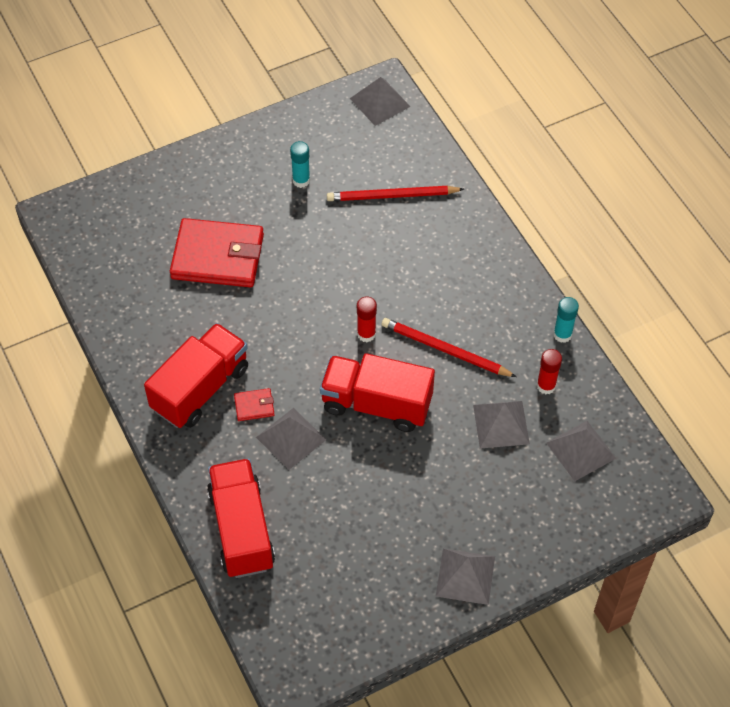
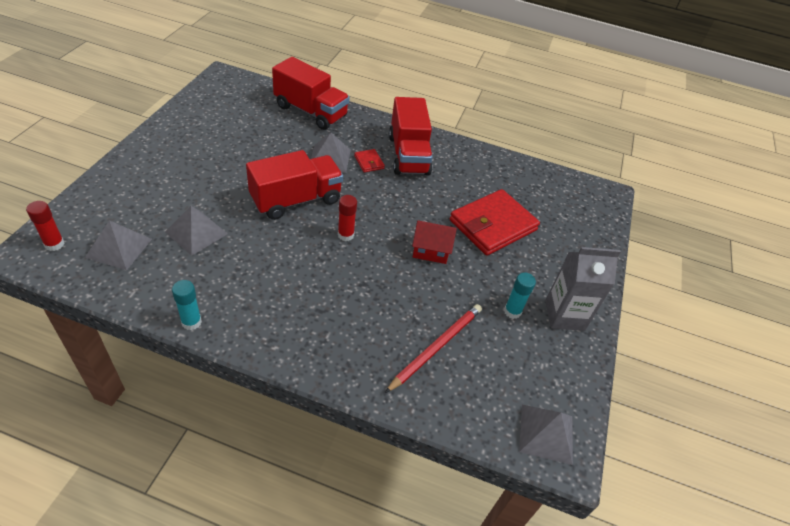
camera: 130 degrees right, 10 degrees down
(254, 406) = (369, 162): red wallet -> red wallet turned 60 degrees counterclockwise
(263, 152) = (564, 315): none -> grey carton
(306, 270) = (430, 251): none -> red house
(445, 350) = (280, 256): red pencil -> none
(465, 576) = (157, 147): grey pyramid -> none
(546, 386) = (178, 275): red glue stick -> red glue stick (54, 244)

